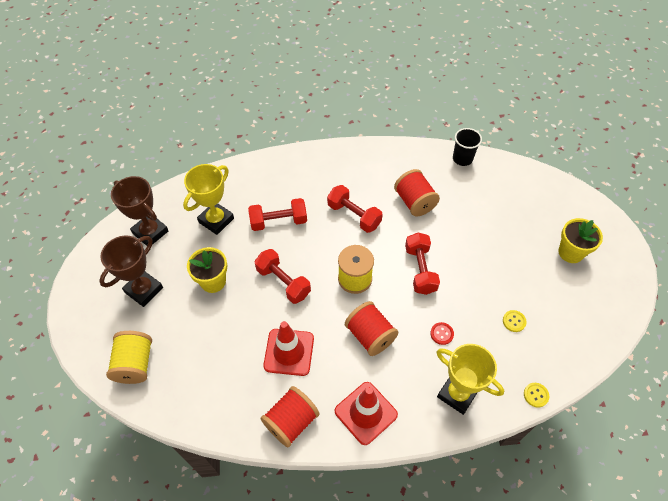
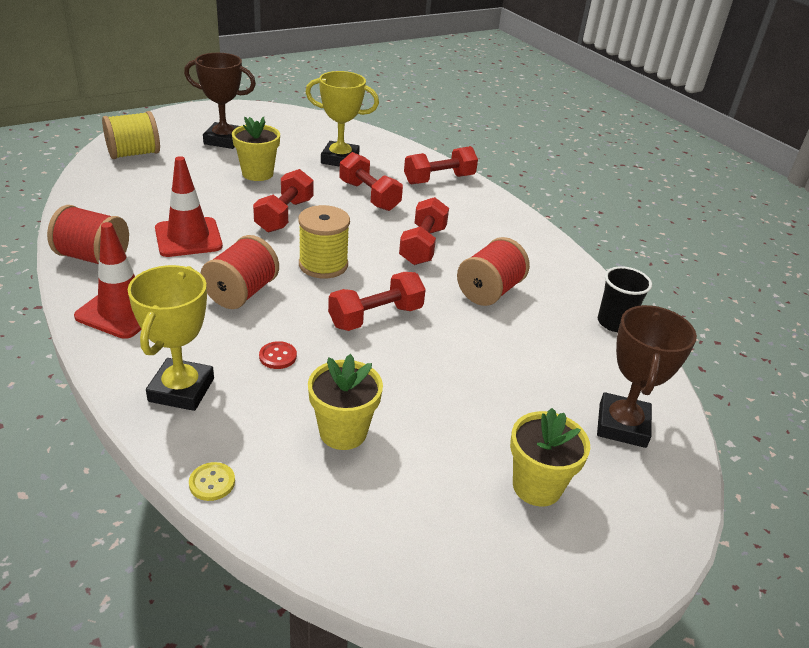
camera: 60 degrees right, 20 degrees down
(150, 232) = (296, 129): brown trophy -> brown trophy (622, 425)
(274, 172) = (439, 179): none -> red dumbbell
(514, 321) = (343, 432): yellow button -> yellow flower pot

